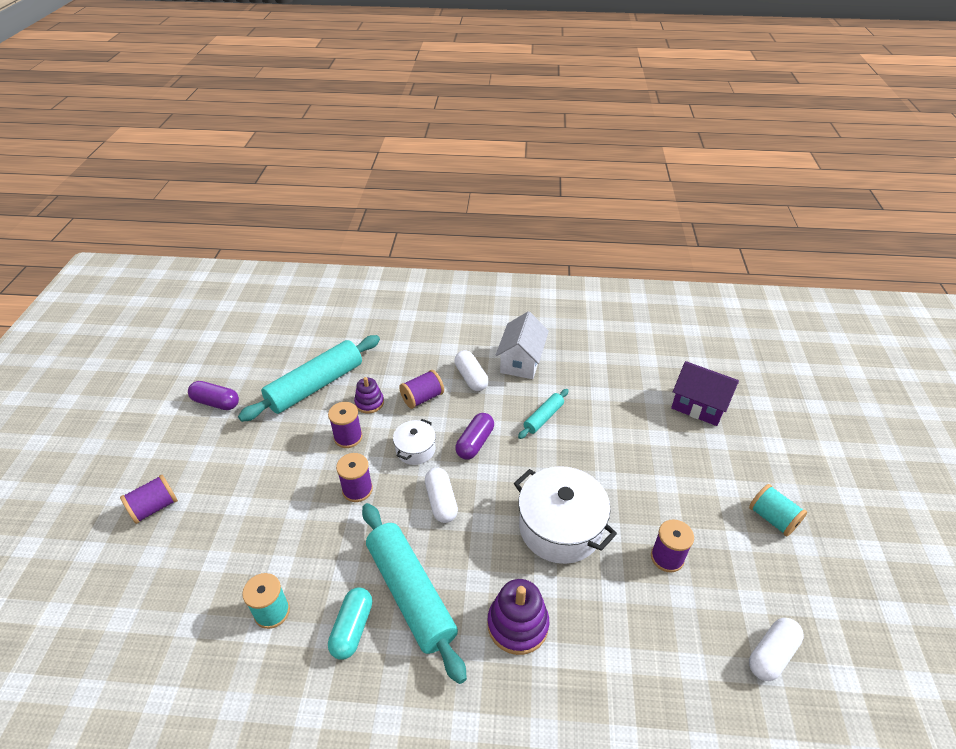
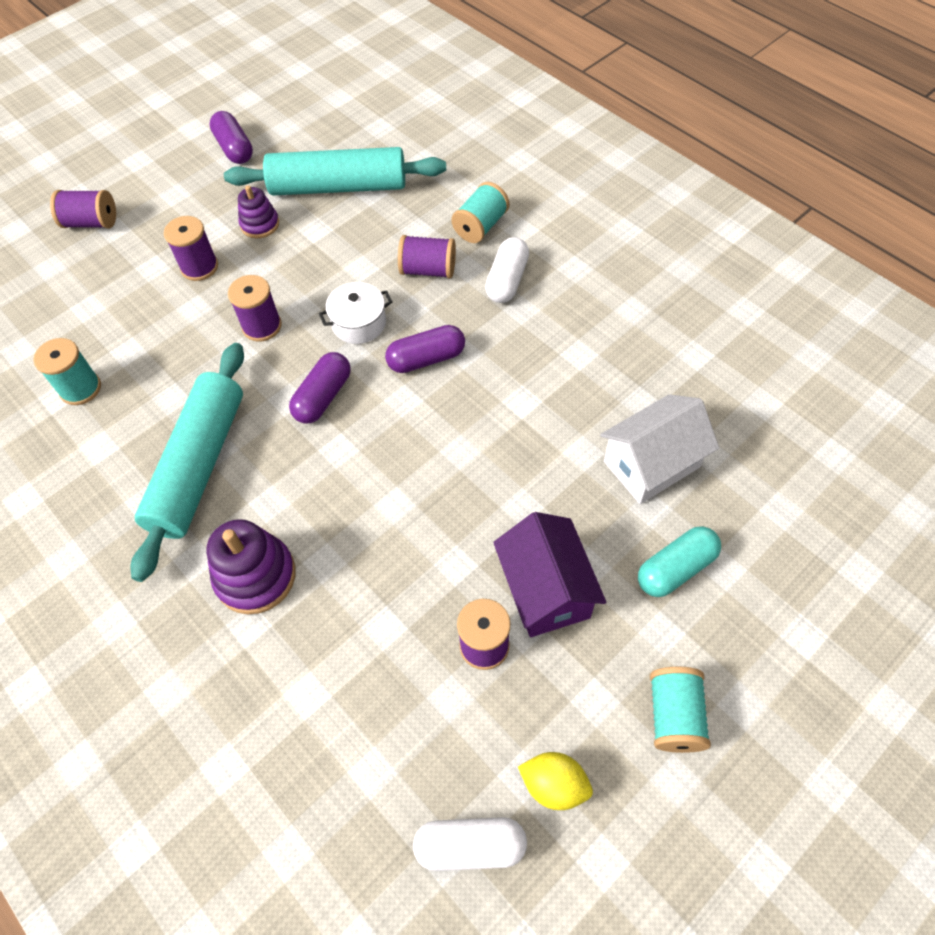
camera: 45 degrees right, 15 degrees up
(348, 437) = (310, 265): purple spool -> purple spool (199, 267)
(352, 628) = (121, 456): turquoise capsule -> turquoise capsule (675, 568)
(369, 403) = (369, 240): purple stacking toy -> purple stacking toy (260, 224)
(425, 359) = (480, 226): none -> turquoise spool
(441, 501) = (323, 397): white capsule -> purple capsule
(521, 361) = (589, 298): white house -> white house (651, 464)
(543, 417) = (535, 383): turquoise rolling pin -> none
(560, 527) = (408, 518): white pot -> none
(699, 406) = (758, 509): purple house -> purple house (545, 590)
(768, 592) = (554, 785): none -> yellow lemon

